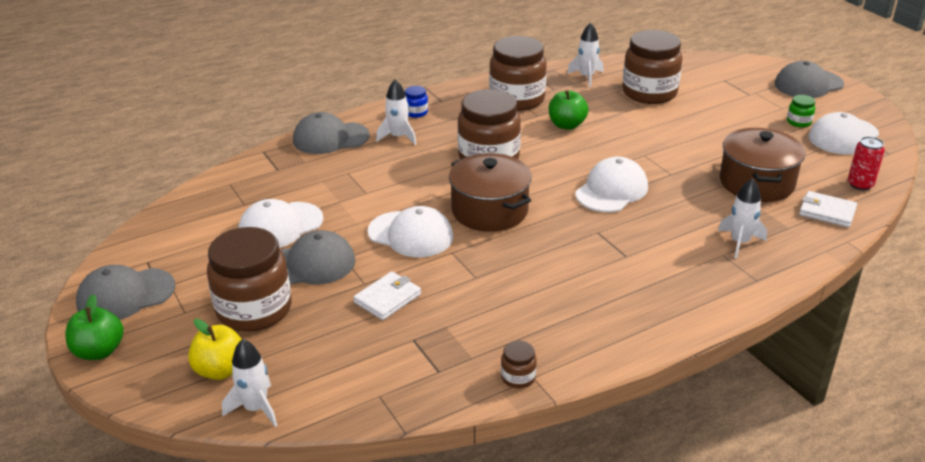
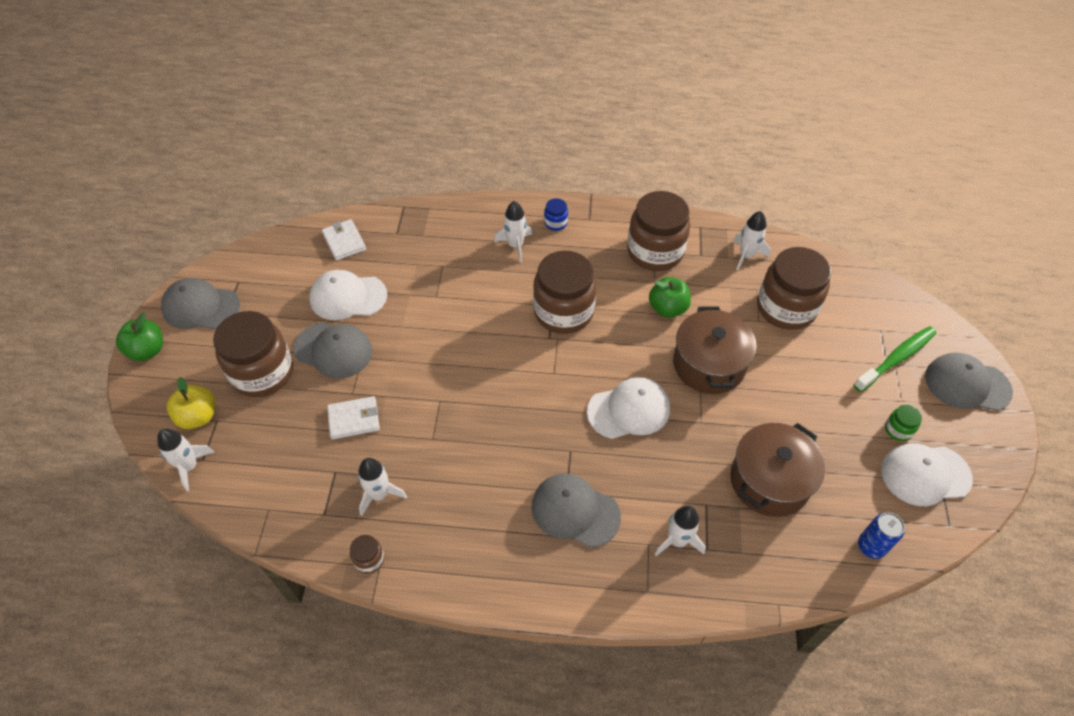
camera: 35 degrees right, 20 degrees up
(330, 138) = (464, 218): grey cap -> grey cap (575, 511)
(410, 234) = (427, 363): white cap -> none
(473, 333) = (379, 494): none -> white rocket
(489, 210) = (508, 373): brown pot -> brown pot (709, 364)
(752, 89) = (896, 358): none -> green toothbrush
(827, 212) = (799, 558): white wallet -> white wallet (344, 241)
(860, 184) = (871, 546): red can -> blue can

